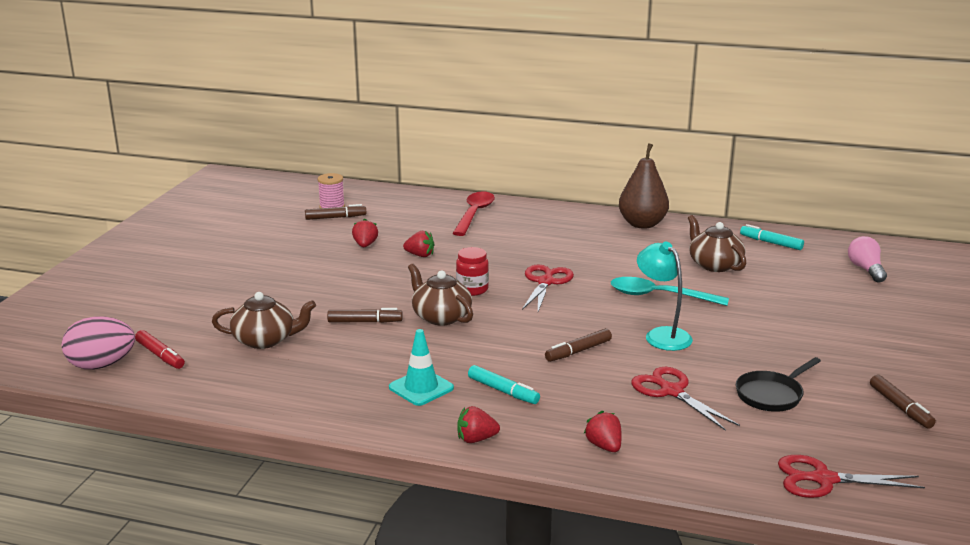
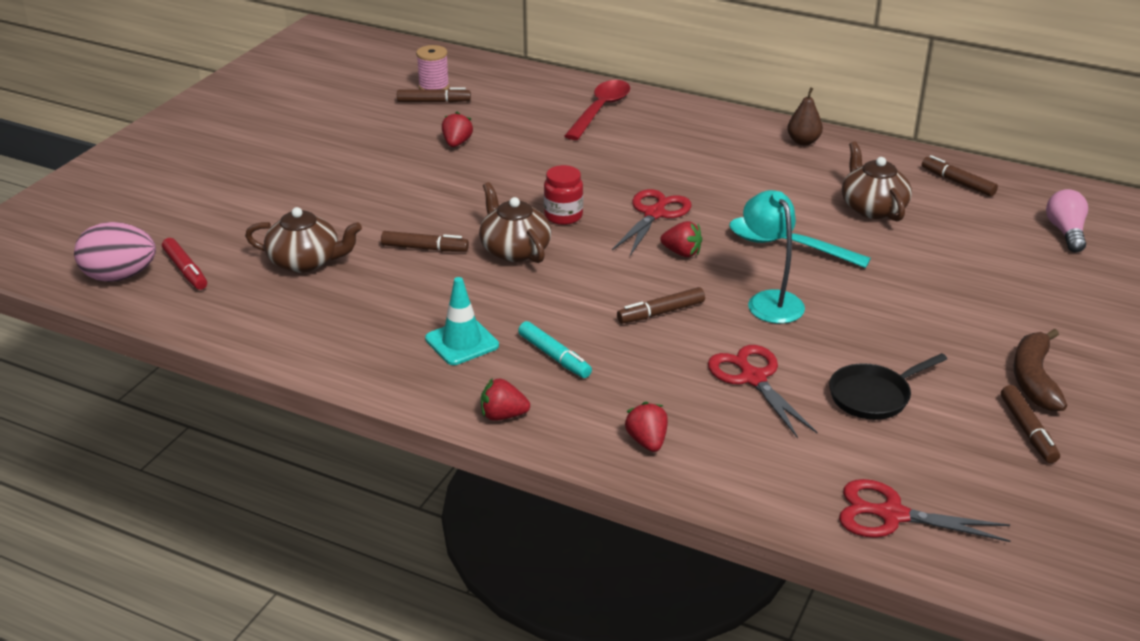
camera: 10 degrees right, 10 degrees up
(420, 255) = (517, 163): red strawberry -> red strawberry (682, 253)
(642, 224) = (803, 141): brown pear -> brown pear, size x0.56
(771, 243) = (957, 182): turquoise marker -> brown marker
(888, 371) = (1034, 379): none -> brown banana

